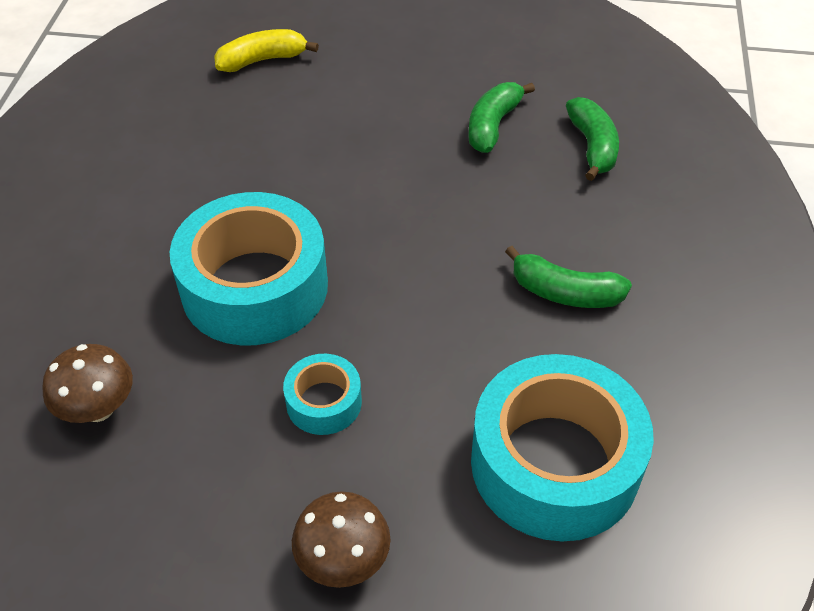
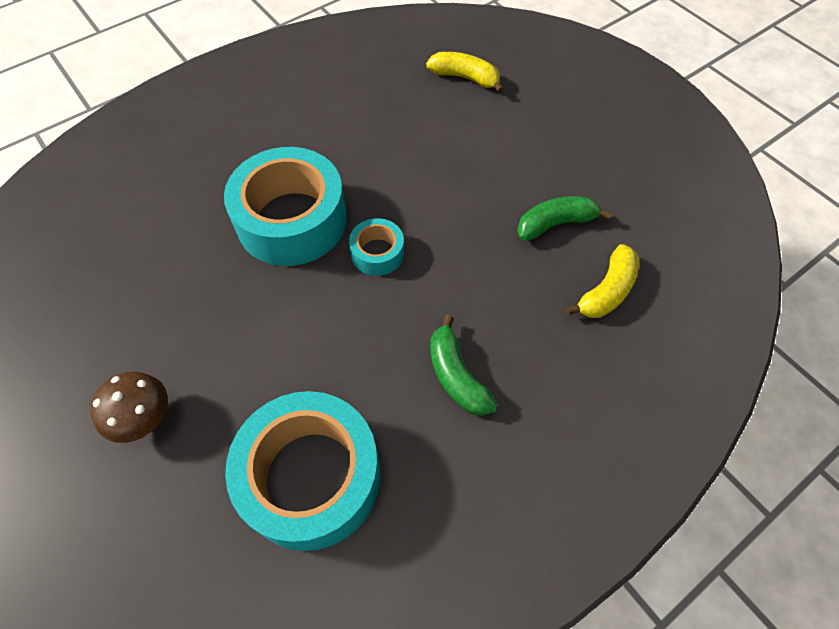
camera: 45 degrees right, 10 degrees up
(98, 408) = (146, 227): brown mushroom -> none
(324, 402) = (243, 320): turquoise tape -> turquoise tape (377, 253)
(592, 146) = (607, 291): green banana -> yellow banana

